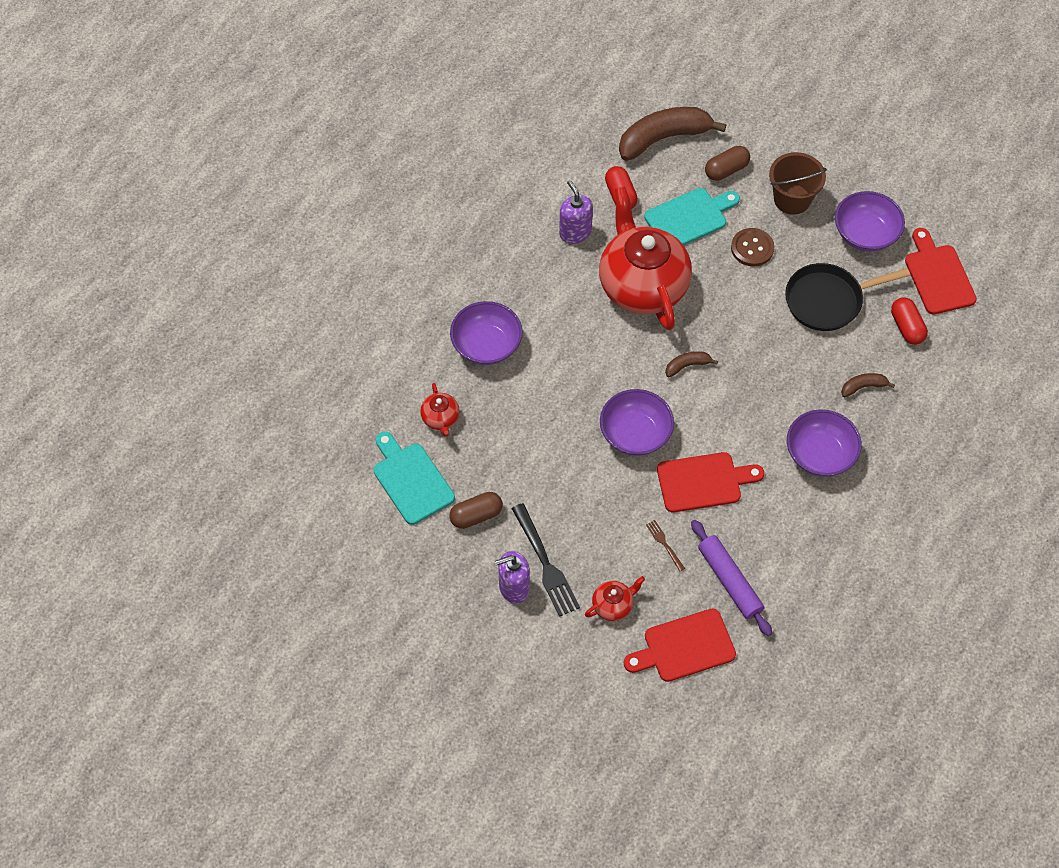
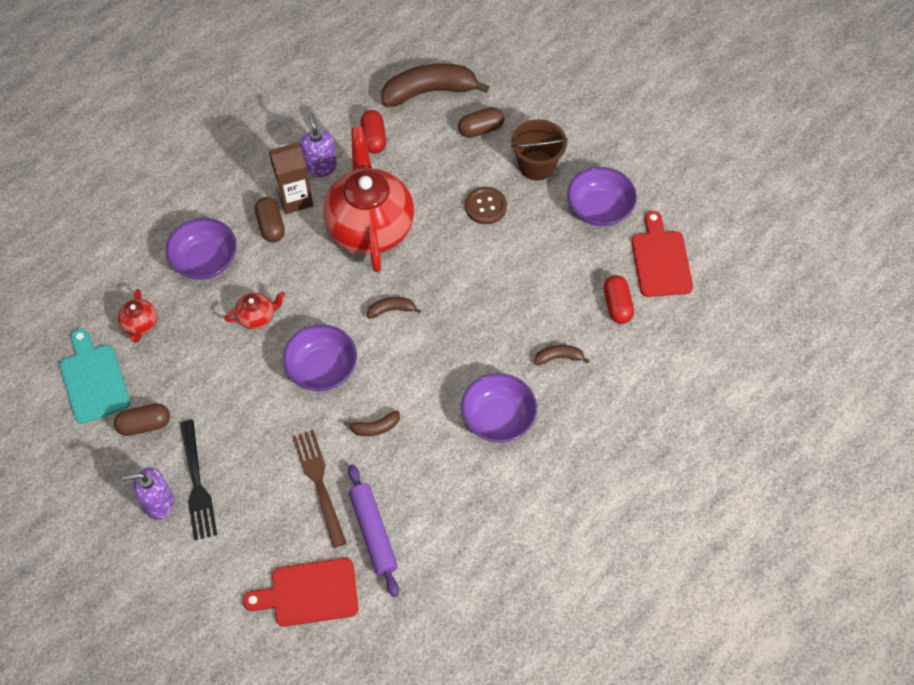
camera: 10 degrees right, 0 degrees up
(542, 300) = (271, 226): none -> brown capsule
(559, 269) = (295, 199): none -> brown carton
(613, 605) = (251, 538): red teapot -> red teapot (257, 317)
(664, 544) = (319, 483): brown fork -> brown fork, size x2.08
(689, 218) = (433, 169): turquoise cutting board -> none
(703, 482) = (375, 427): red cutting board -> brown banana
(828, 300) = (546, 267): black pan -> none

